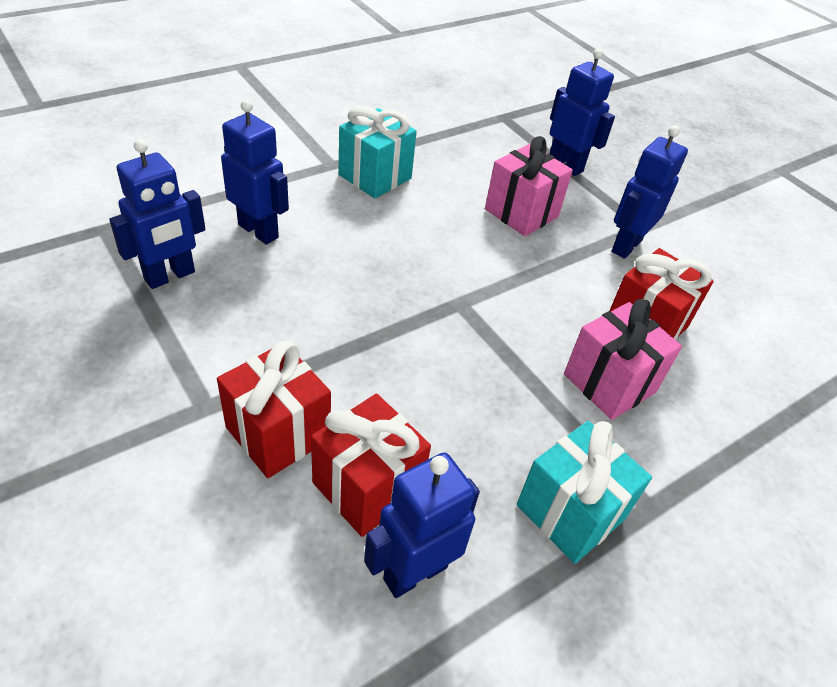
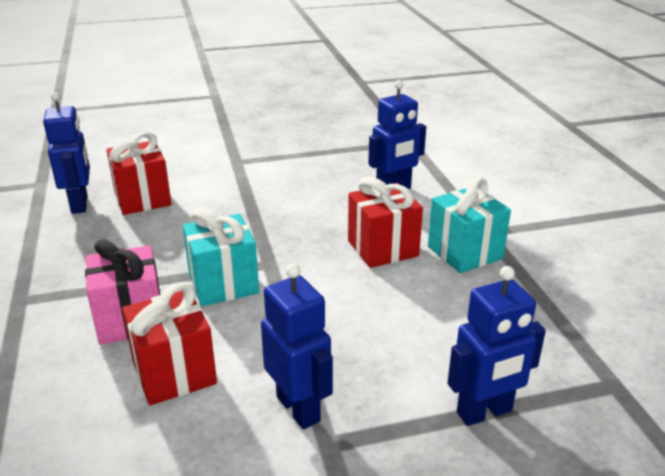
camera: 115 degrees right, 15 degrees down
(170, 276) = (353, 158): blue robot -> none
(278, 433) = (201, 178): red gift -> red gift (382, 248)
(521, 213) = (385, 336): pink gift -> none
(570, 512) = (54, 264): turquoise gift -> turquoise gift (223, 284)

